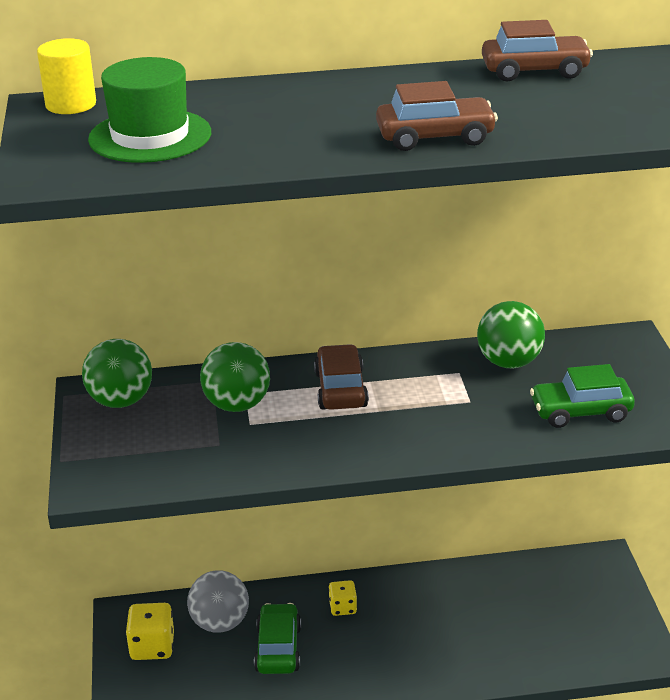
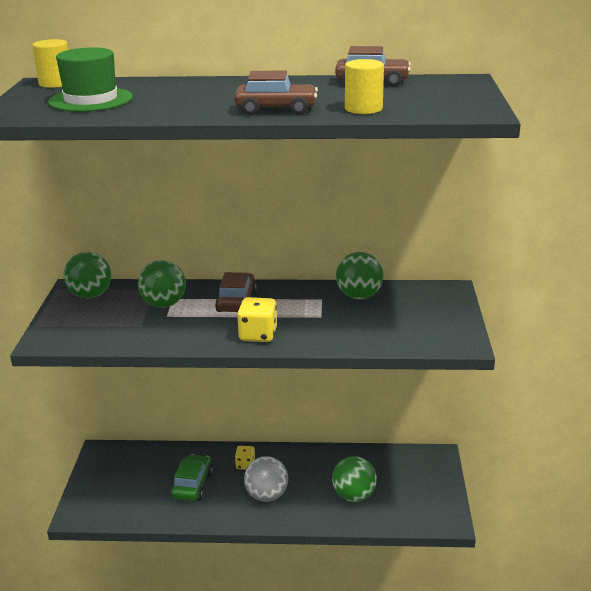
camera: 10 degrees right, 5 degrees down
(152, 647) = (111, 473): yellow dice -> yellow dice (258, 335)
(220, 623) = (160, 464): grey ball -> grey ball (267, 496)
(509, 634) = (354, 496): none -> green ball
(556, 127) = (363, 109): none -> yellow cylinder
(581, 412) = (395, 330): green car -> none

